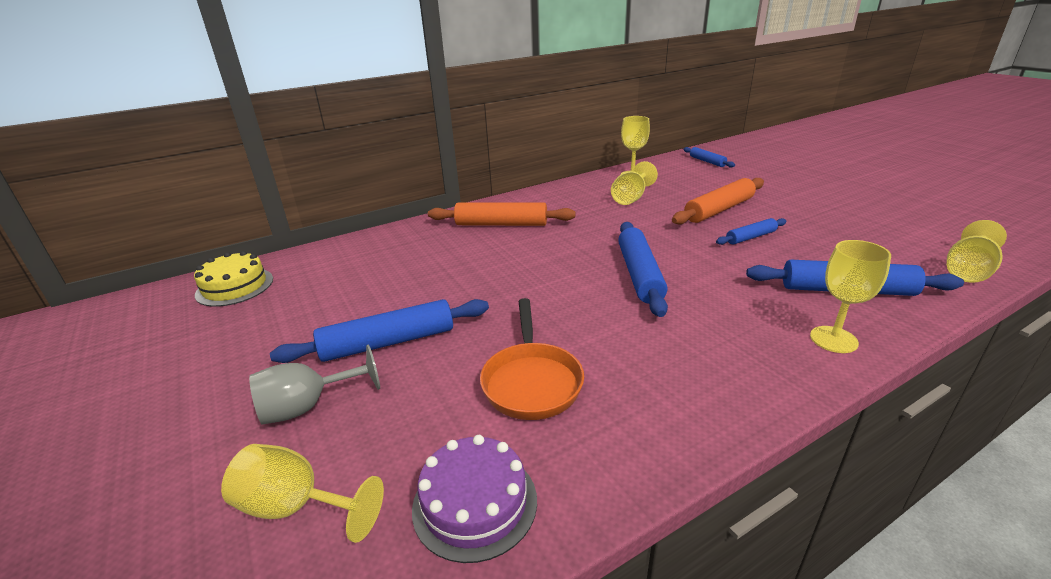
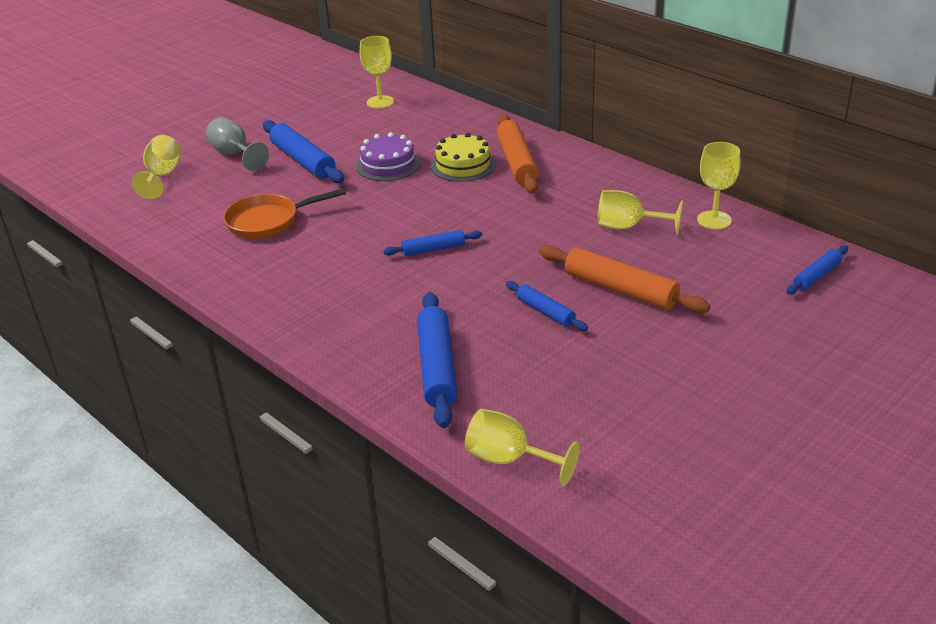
camera: 75 degrees right, 5 degrees up
(235, 286) = (361, 84): yellow cake -> yellow cake (463, 165)
(475, 503) = (166, 222): purple cake -> purple cake (388, 165)
(639, 274) = (433, 249): blue rolling pin -> blue rolling pin, size x0.57
(833, 339) = (345, 351): yellow goblet -> yellow goblet (380, 102)

